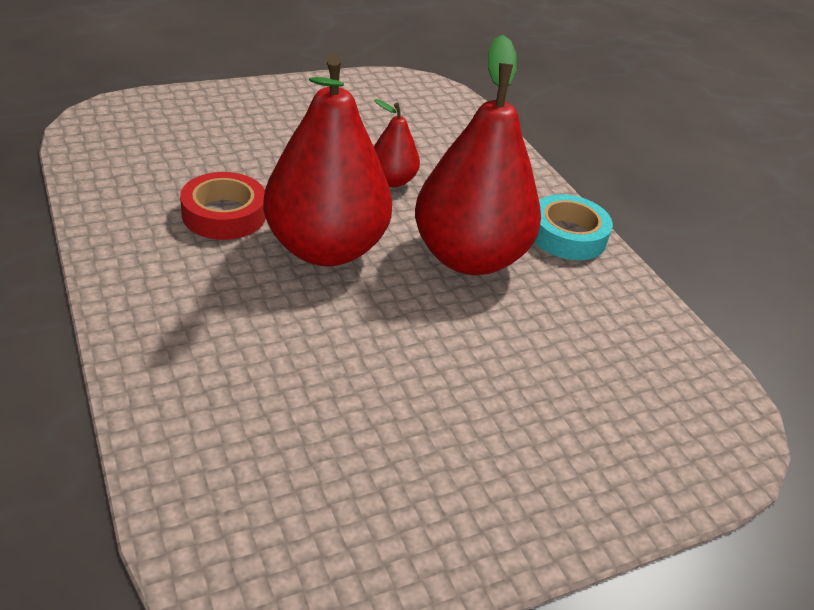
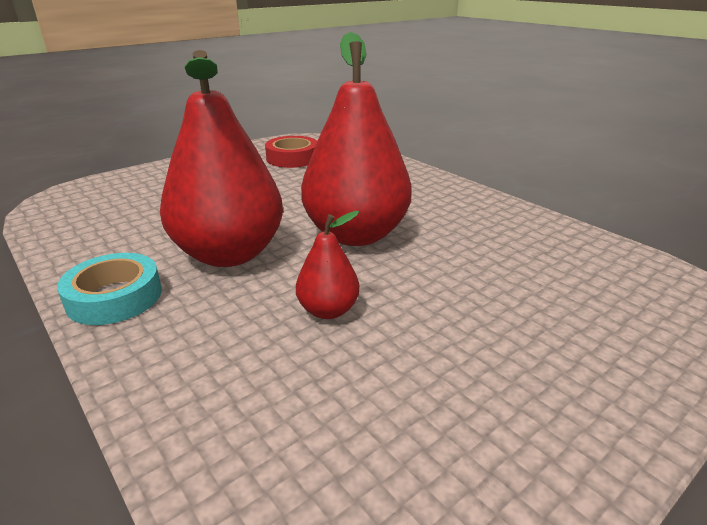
camera: 170 degrees right, 10 degrees down
(224, 214) = (456, 240): red tape -> red tape (292, 158)

